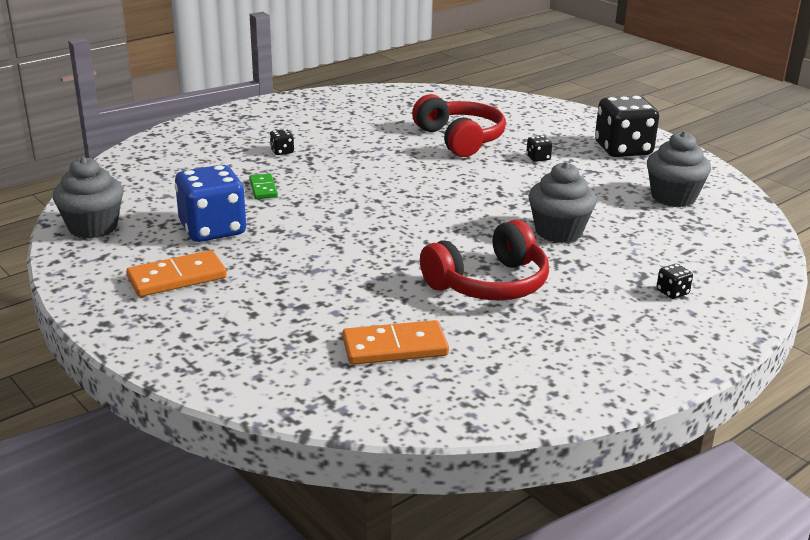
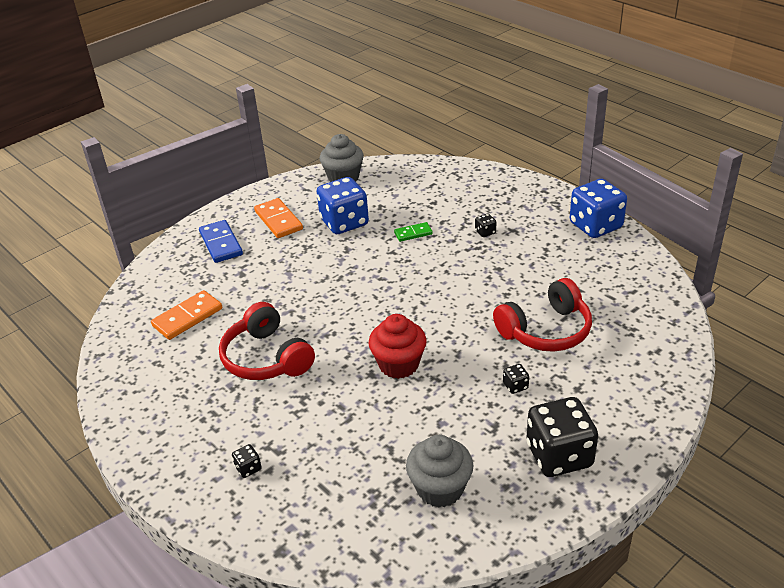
camera: 90 degrees right, 10 degrees up
(213, 325) = (221, 243): none -> blue domino
(297, 104) = (595, 226): none -> blue dice
(395, 347) = (187, 317): orange domino -> orange domino turned 60 degrees clockwise
(505, 207) = (399, 364): none -> red cupcake
(558, 232) = (355, 398): grey cupcake -> none

